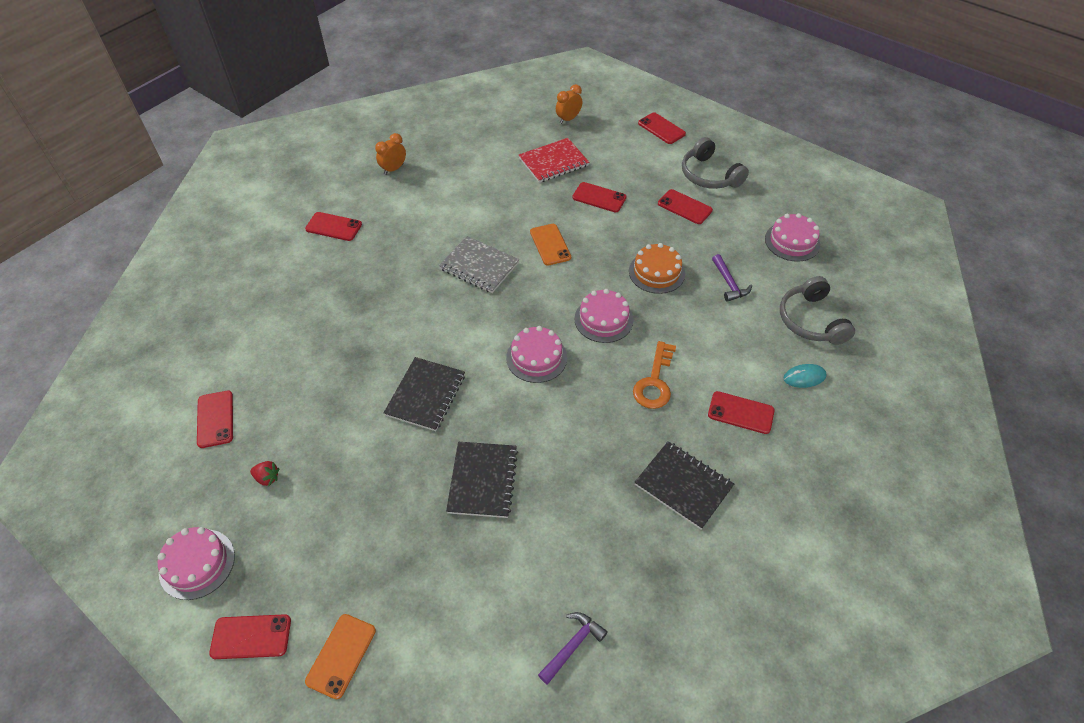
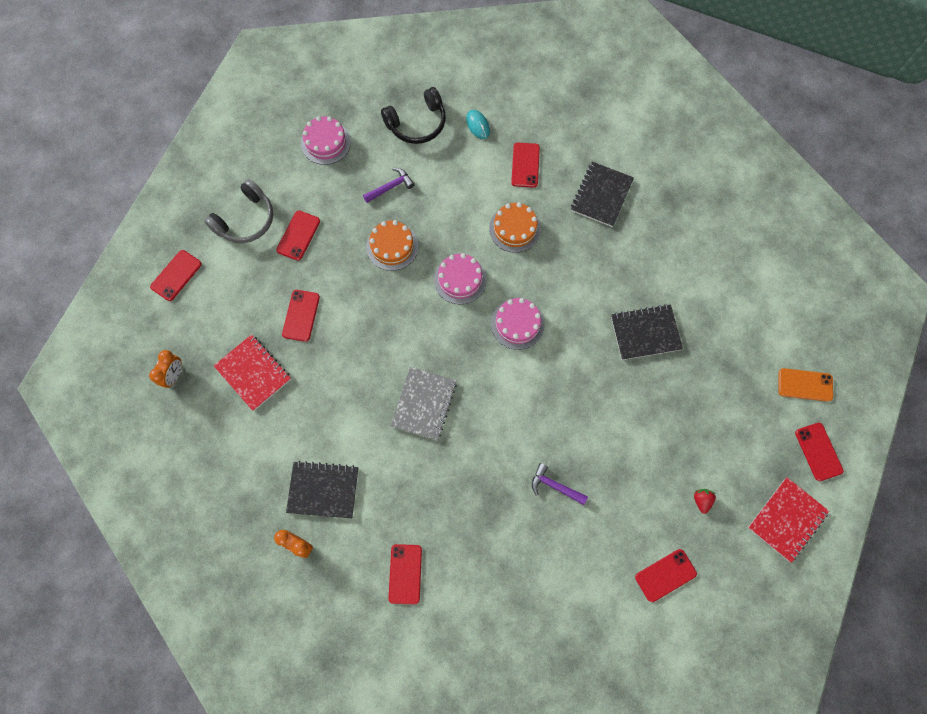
camera: 105 degrees left, 20 degrees up
(197, 564) = (787, 519): pink cake -> red notebook
(425, 395) = (583, 402): black notebook -> black notebook (323, 490)
(550, 244) = (379, 346): orange phone -> none
(568, 119) = (174, 375): orange clock -> orange clock turned 105 degrees counterclockwise
(573, 645) = (740, 243): purple hammer -> purple hammer (554, 486)
(654, 382) = (514, 229): orange key -> orange cake
(811, 320) = (417, 123): grey headphones -> black headphones

